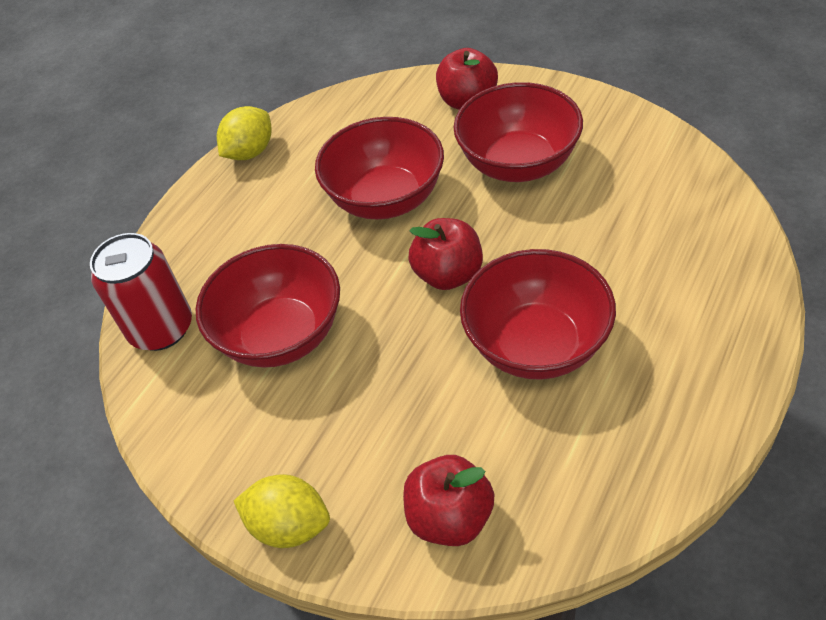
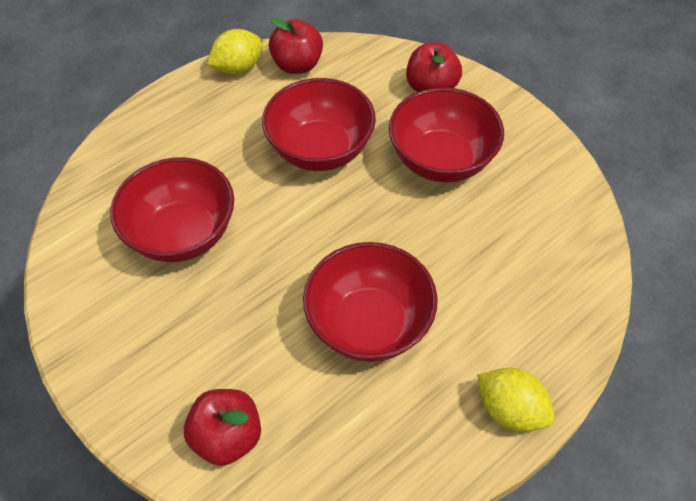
camera: 15 degrees right, 5 degrees up
(161, 328) = (99, 192): red can -> none
(290, 525) = (110, 391): yellow lemon -> yellow lemon (510, 410)
(448, 274) = (333, 235): red apple -> red apple (297, 65)

